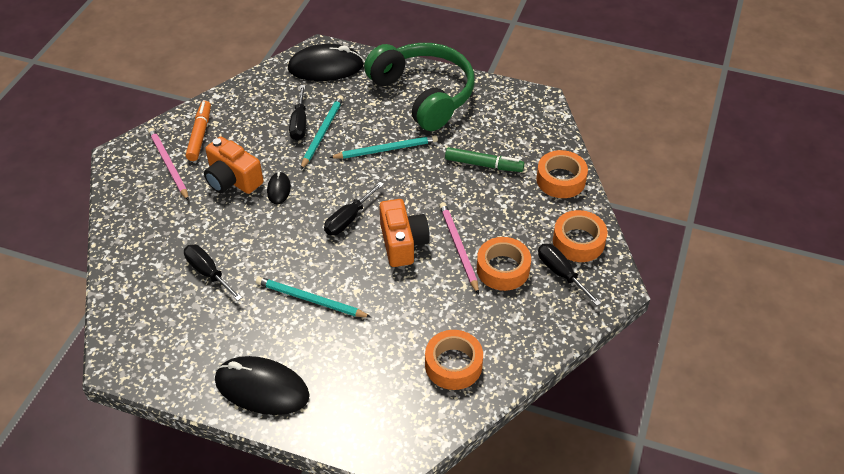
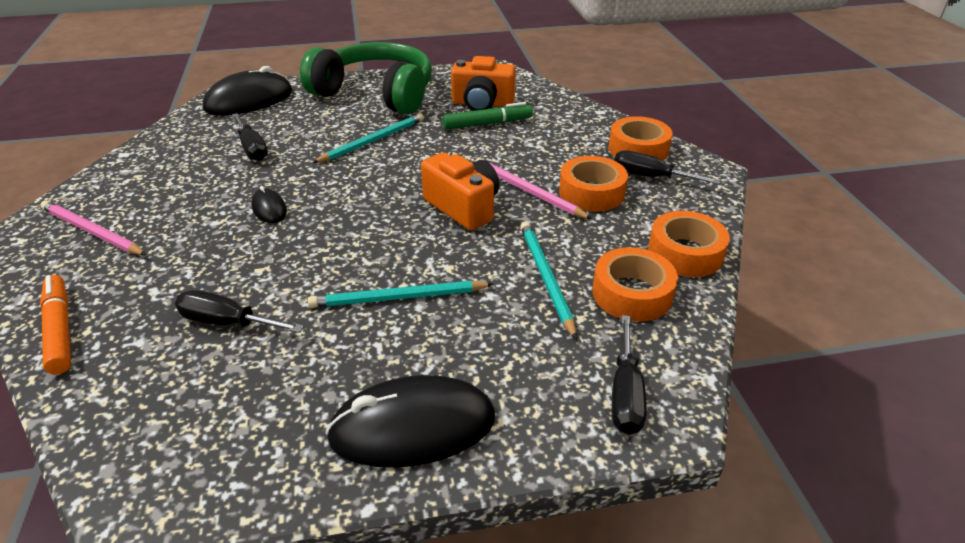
camera: 30 degrees left, 10 degrees down
(200, 135) = (122, 192): orange marker -> orange marker (60, 330)
(232, 180) = (198, 218): orange camera -> orange camera (482, 104)
(322, 132) = (286, 148): turquoise pencil -> turquoise pencil (546, 278)
(348, 219) = (380, 207): black screwdriver -> black screwdriver (625, 394)
(560, 180) = (572, 113): orange tape -> orange tape (685, 253)

